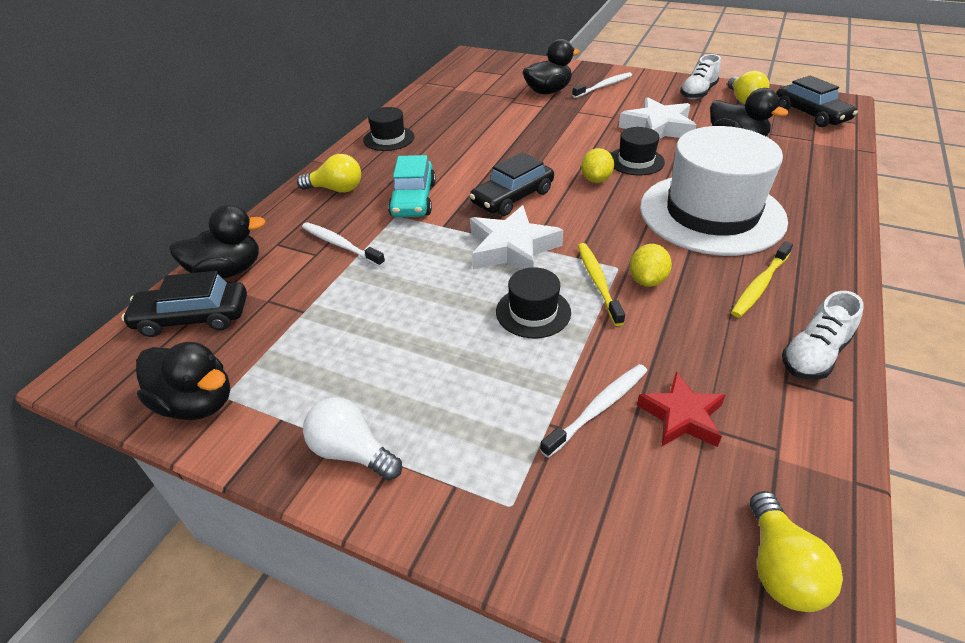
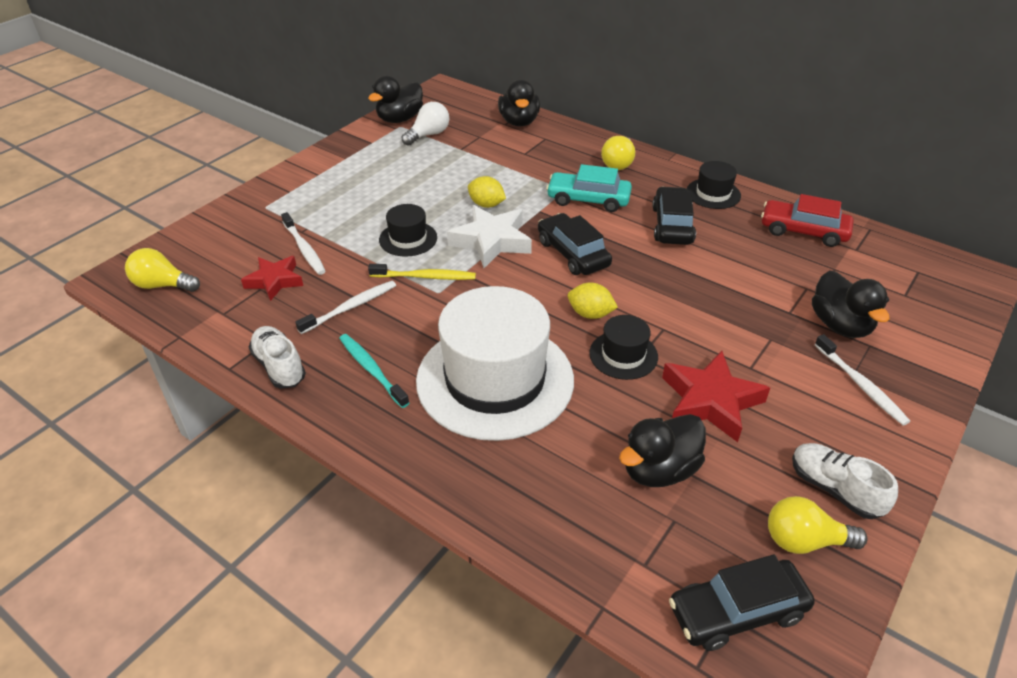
camera: 100 degrees right, 0 degrees up
(193, 318) = (475, 113): black car -> black car (672, 225)
(340, 245) = (532, 163): white toothbrush -> white toothbrush (350, 307)
(352, 452) = (334, 163): white light bulb -> white light bulb (428, 135)
(437, 103) = (803, 231): none -> red car
(647, 280) = (413, 304): yellow lemon -> yellow lemon (486, 205)
(658, 128) = (710, 401): white star -> red star
(759, 285) = (371, 370): yellow toothbrush -> turquoise toothbrush

